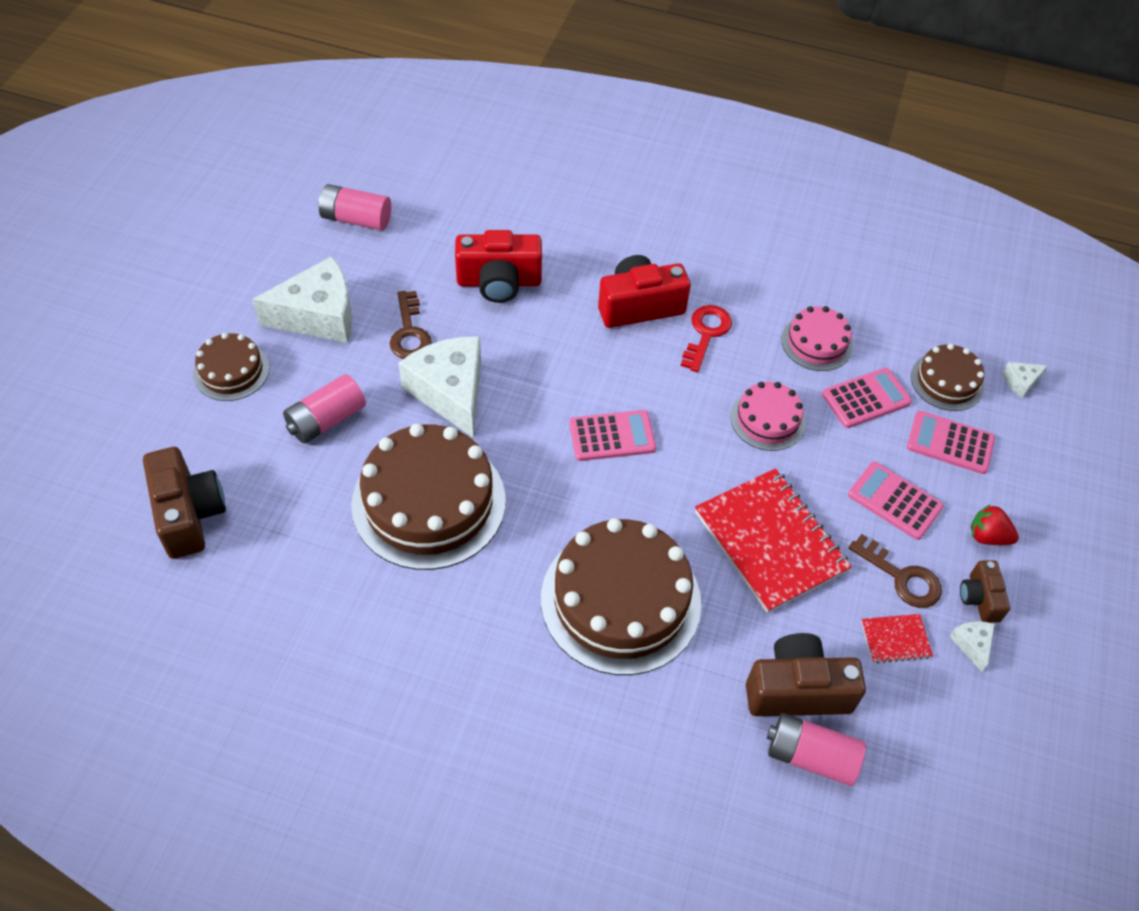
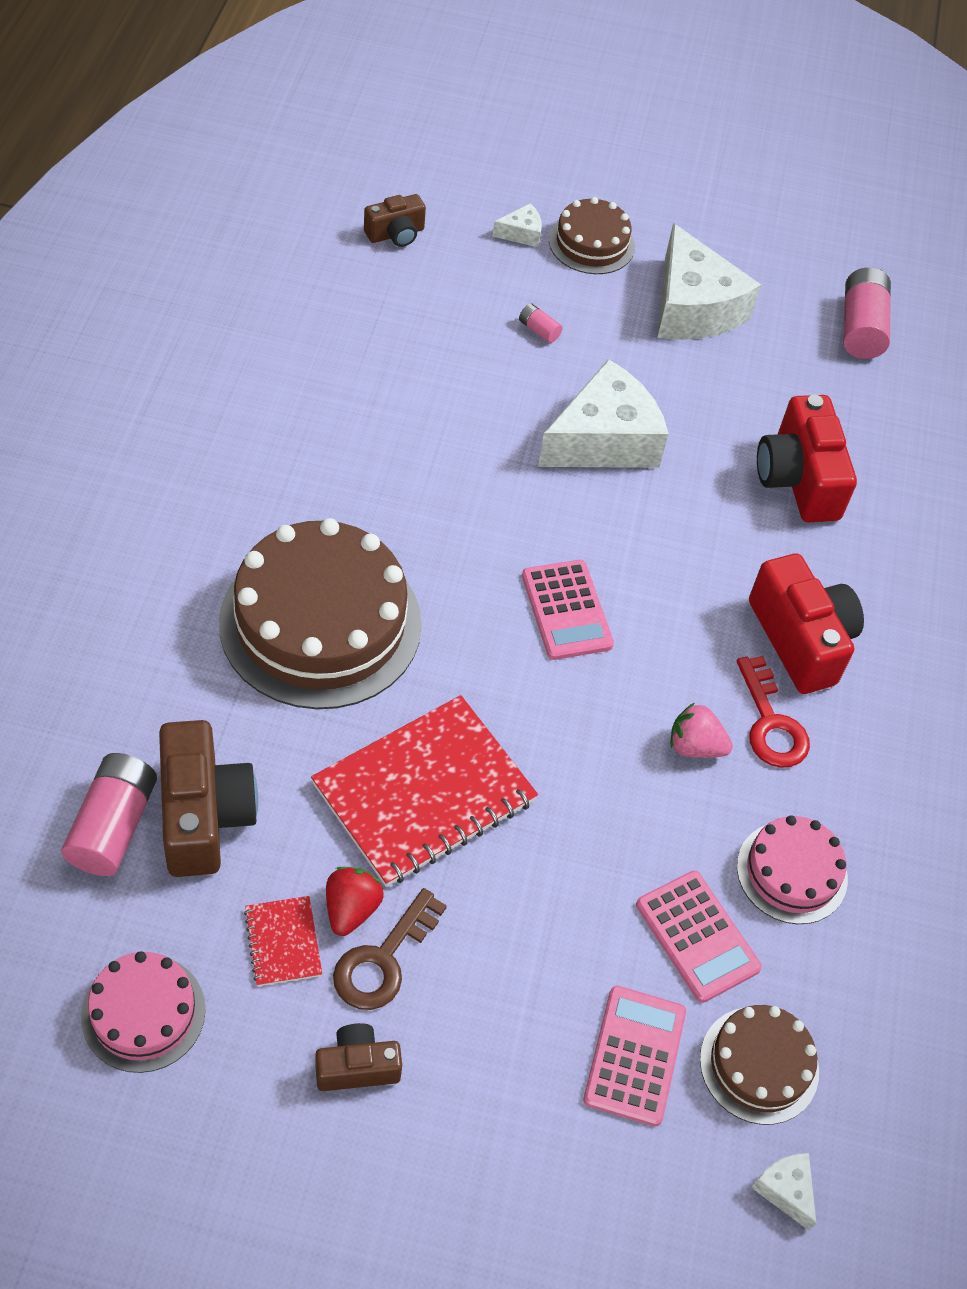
camera: 80 degrees right, 0 degrees up
(188, 514) = (395, 234): brown camera -> brown camera, size x0.56
(326, 420) = (539, 330): pink battery -> pink battery, size x0.47
(409, 332) = (688, 394): brown key -> none
(429, 502) = (438, 430): brown cake -> none
(706, 334) = (770, 722): red key -> red key turned 60 degrees clockwise
(726, 378) = (695, 746): none -> pink strawberry
(767, 419) = (630, 798): pink cake -> pink cake (143, 1013)
(894, 501) = (513, 962): pink calculator -> none
(972, 644) = (280, 1046): white cheese -> white cheese (521, 233)
(987, 536) = (466, 1092): red strawberry -> red strawberry (351, 909)

